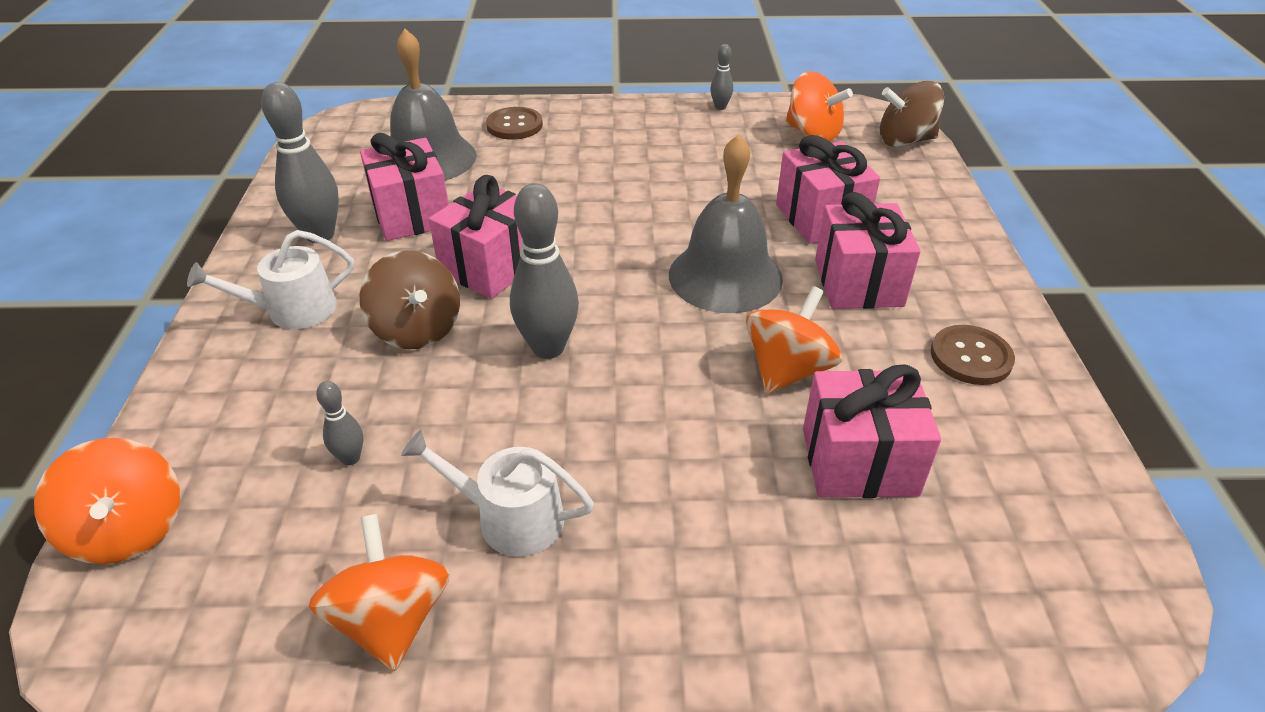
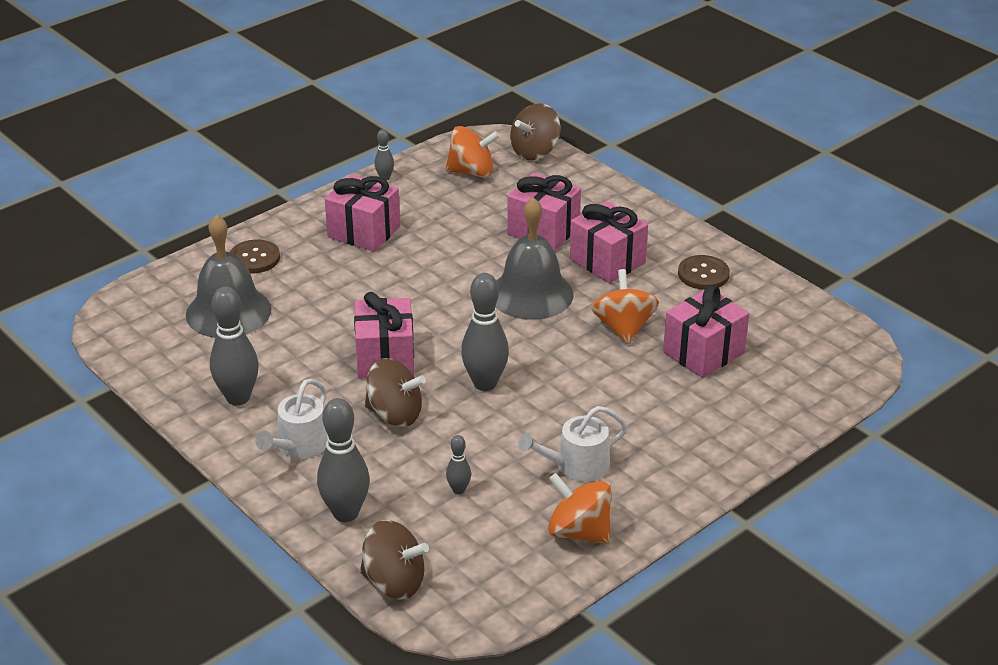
camera: 40 degrees left, 5 degrees down
(129, 530) = (394, 582): orange spinning top -> brown spinning top
(218, 409) = (345, 513): none -> grey bowling pin
(411, 215) = (280, 354): pink gift -> pink gift (364, 232)

